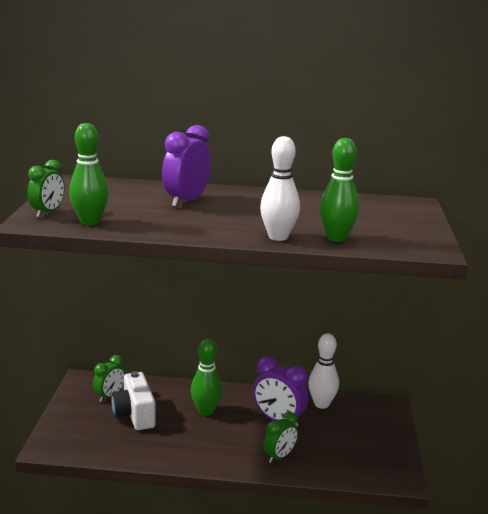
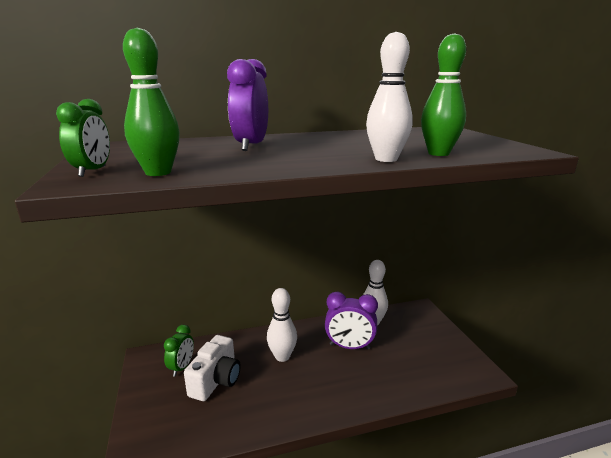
camera: 20 degrees left, 0 degrees up
(134, 414) = (216, 380): white camera -> white camera turned 120 degrees counterclockwise
(205, 411) = (282, 356): green bowling pin -> white bowling pin
(279, 456) = (375, 384): green clock -> none

